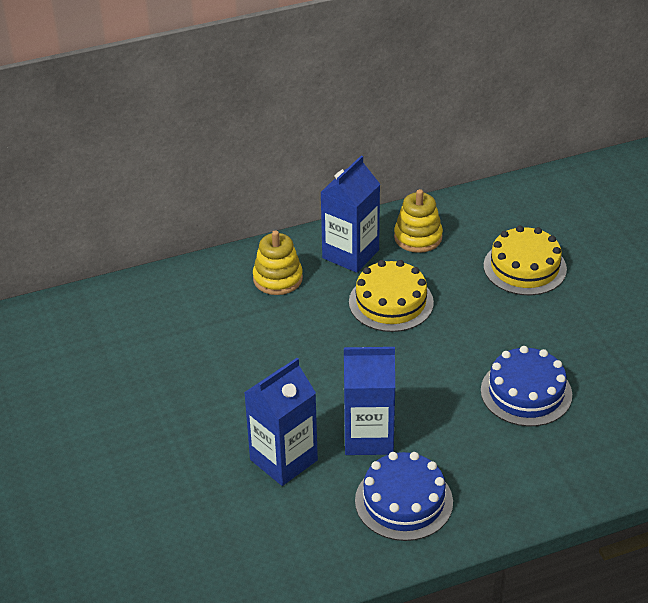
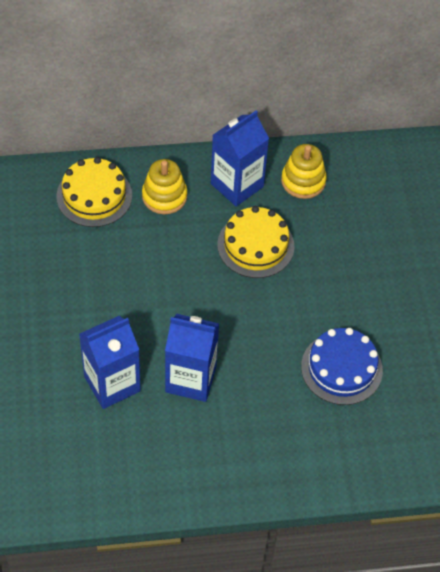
camera: 10 degrees right, 15 degrees up
(403, 501) = (199, 449): blue cake -> none
(525, 267) = (388, 237): yellow cake -> yellow cake (94, 196)

